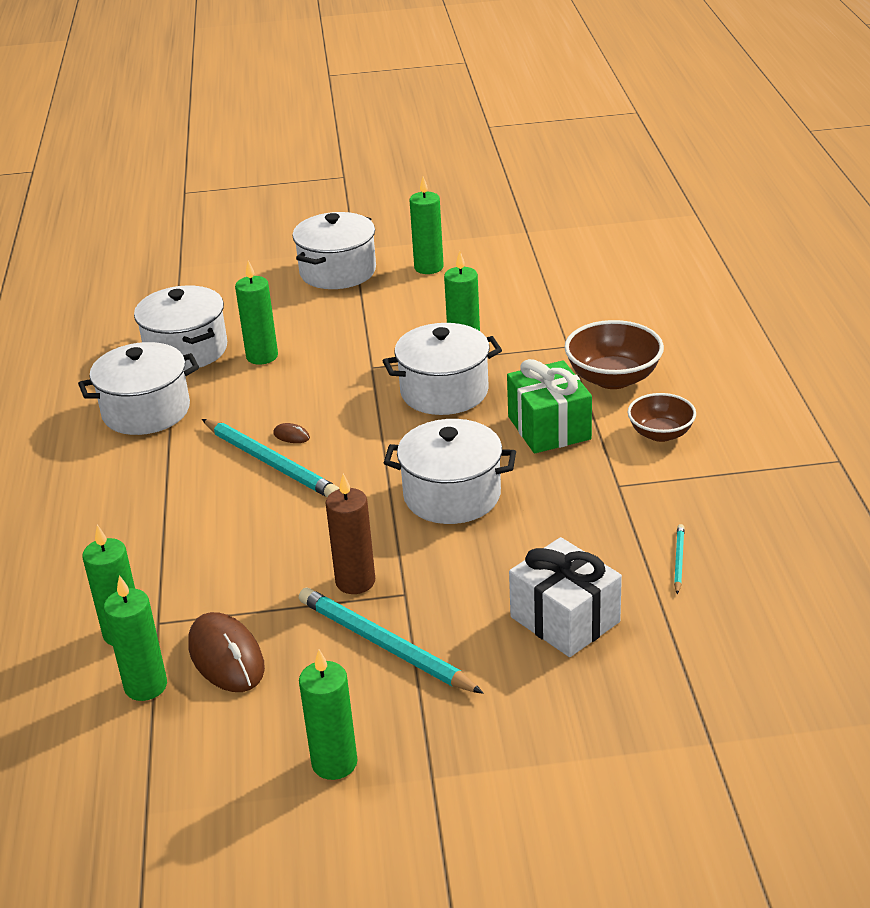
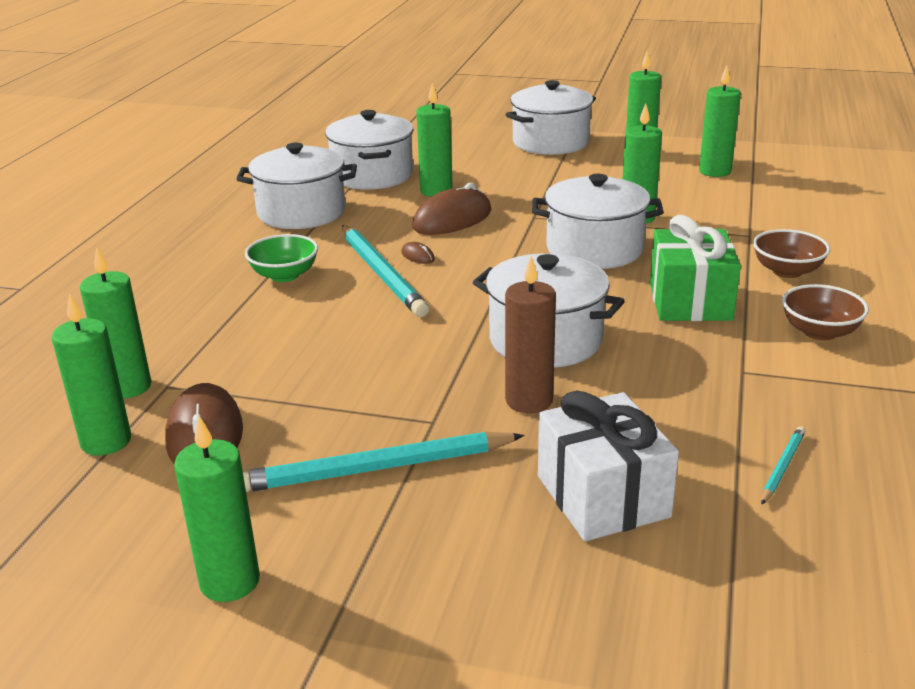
camera: 20 degrees right, 5 degrees down
(181, 486) = (284, 275): none -> green bowl
(298, 387) = (452, 219): none -> brown mouse
(355, 582) = (389, 397): brown candle -> brown candle (529, 400)
(385, 645) = (376, 468): turquoise pencil -> turquoise pencil turned 75 degrees counterclockwise
(507, 278) = (715, 171): none -> green candle
(613, 378) = (787, 271): brown bowl -> brown bowl, size x0.65

